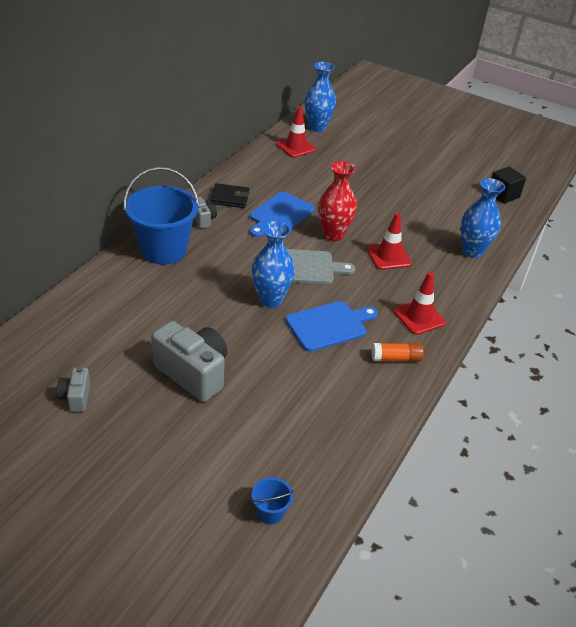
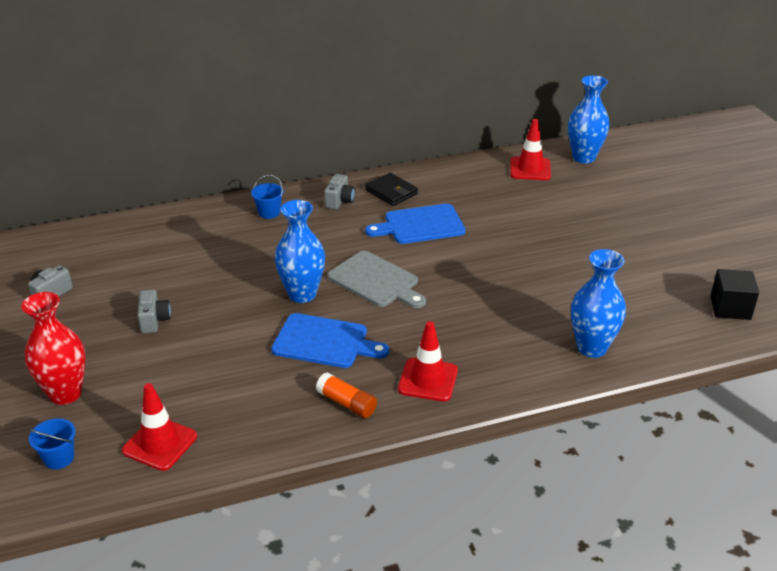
camera: 45 degrees right, 5 degrees down
(163, 250) = (269, 212): blue bucket -> blue bucket, size x0.42
(193, 373) = (154, 320): grey camera -> grey camera, size x0.50
(333, 235) = (449, 265): red vase -> red vase (65, 394)
(388, 256) = (480, 309): red traffic cone -> red traffic cone (160, 443)

